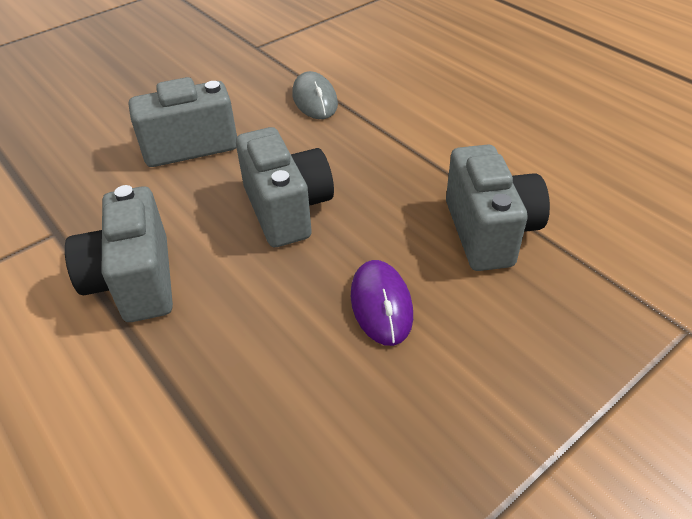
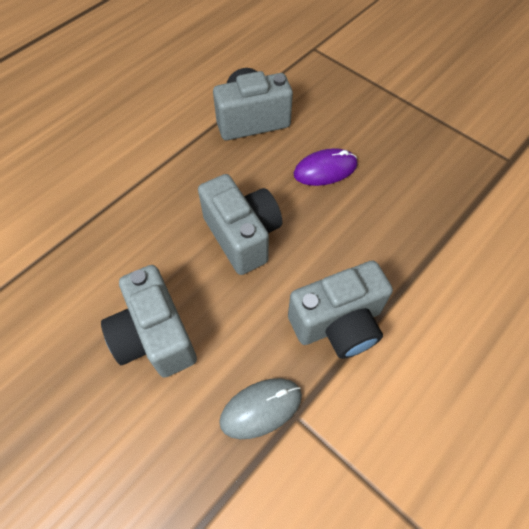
camera: 100 degrees left, 15 degrees up
(287, 209) = (242, 236): grey camera -> grey camera turned 90 degrees clockwise
(314, 99) = (82, 241): grey mouse -> grey mouse (261, 408)

